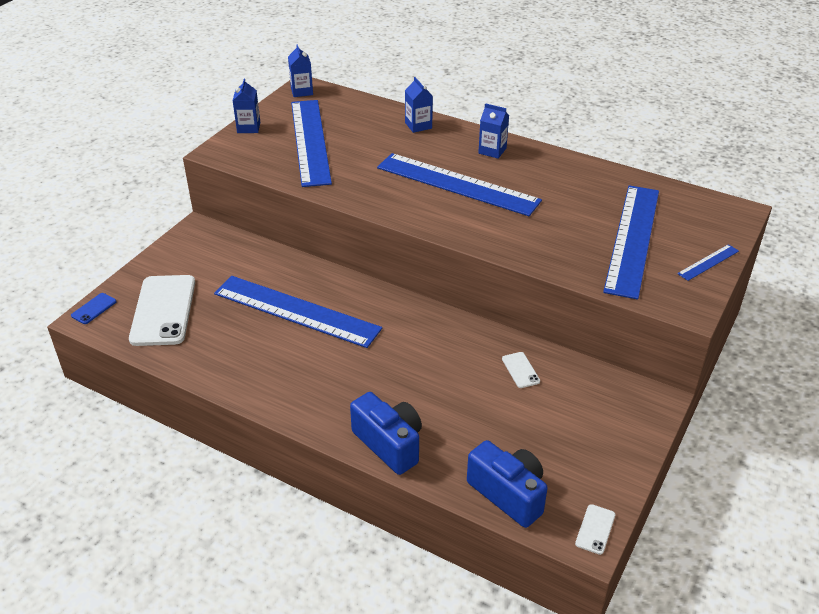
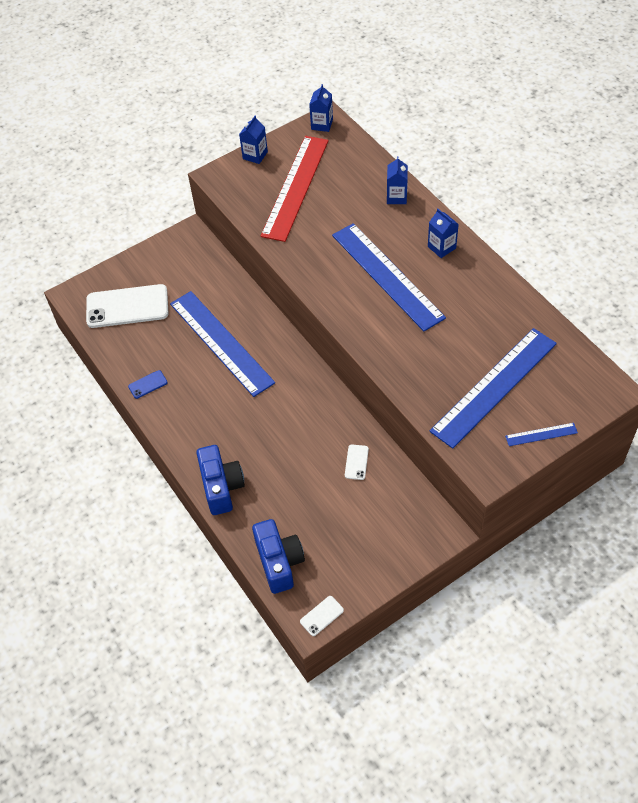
camera: 30 degrees right, 15 degrees up
(94, 309) = (81, 287): blue phone -> blue phone (148, 384)
(163, 310) = (127, 306): white phone -> white phone turned 60 degrees clockwise
(310, 141) = (295, 187): blue ruler -> red ruler

